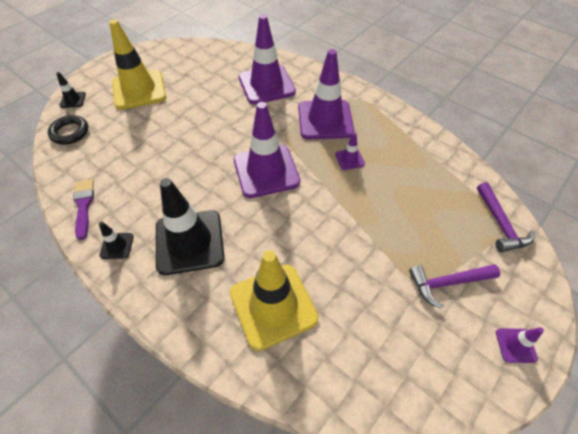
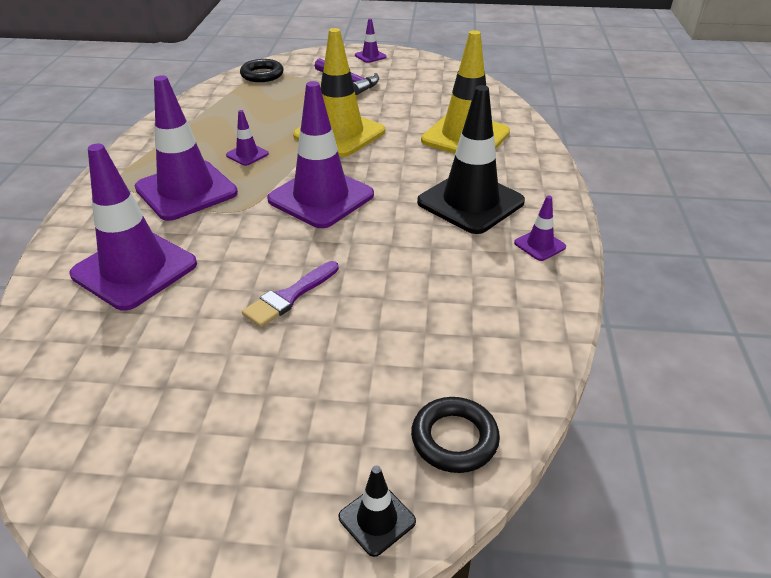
camera: 125 degrees left, 15 degrees down
(84, 205) = (537, 307): purple brush -> purple brush (289, 296)
(117, 246) = (539, 245): black traffic cone -> purple traffic cone
(139, 90) = (260, 424): yellow traffic cone -> yellow traffic cone (339, 134)
(500, 224) = (262, 75): purple hammer -> black ring

